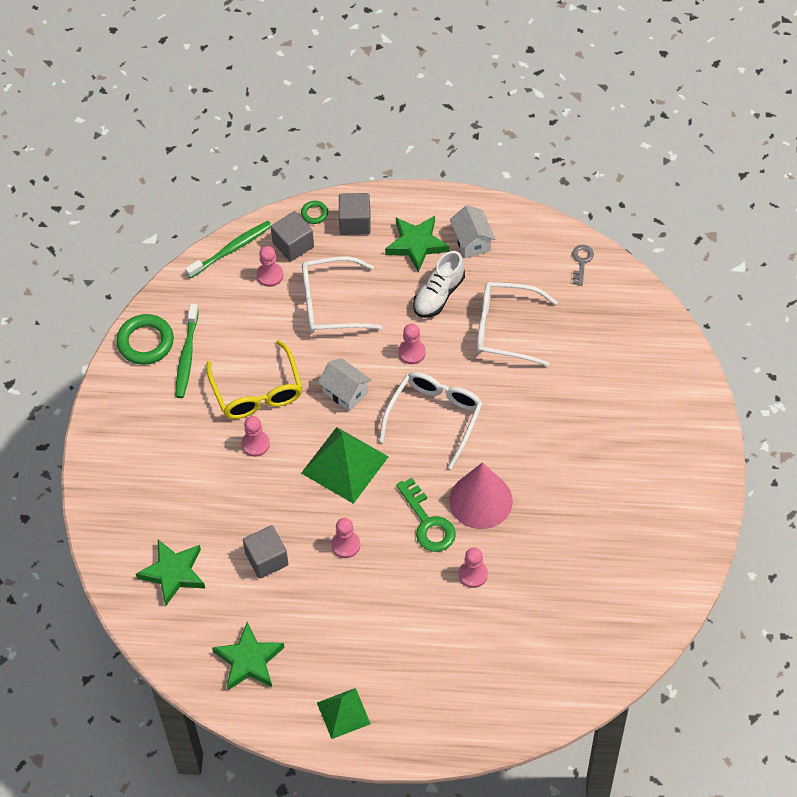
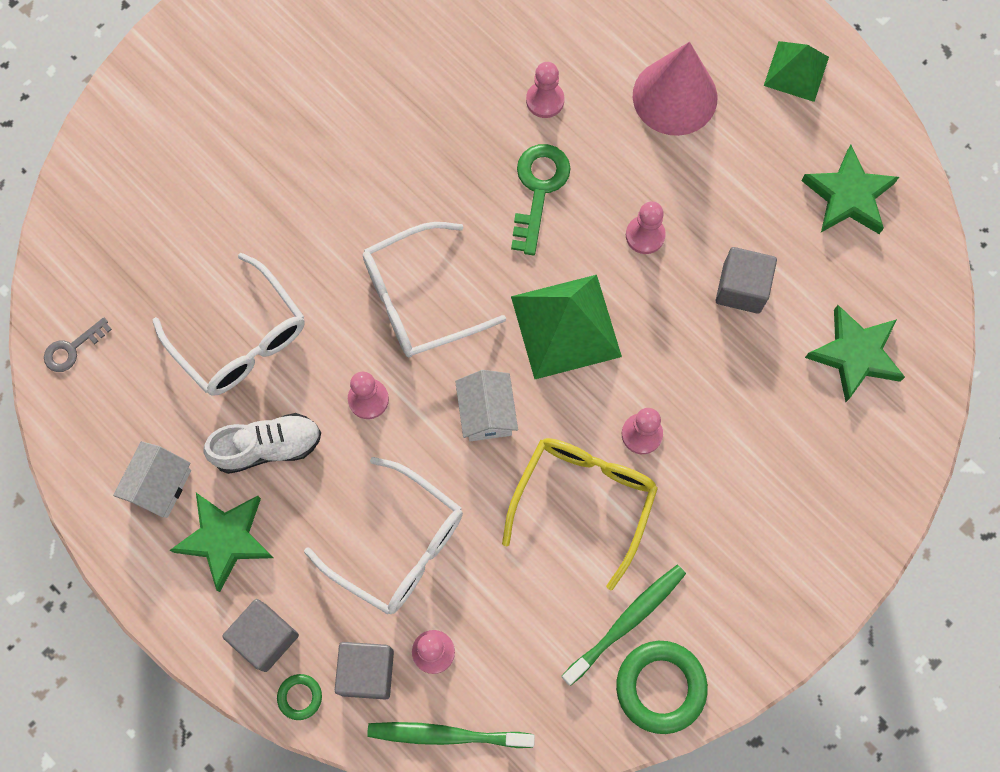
camera: 140 degrees left, 15 degrees up
(480, 500) = (462, 168): pink cone -> pink cone (675, 96)

